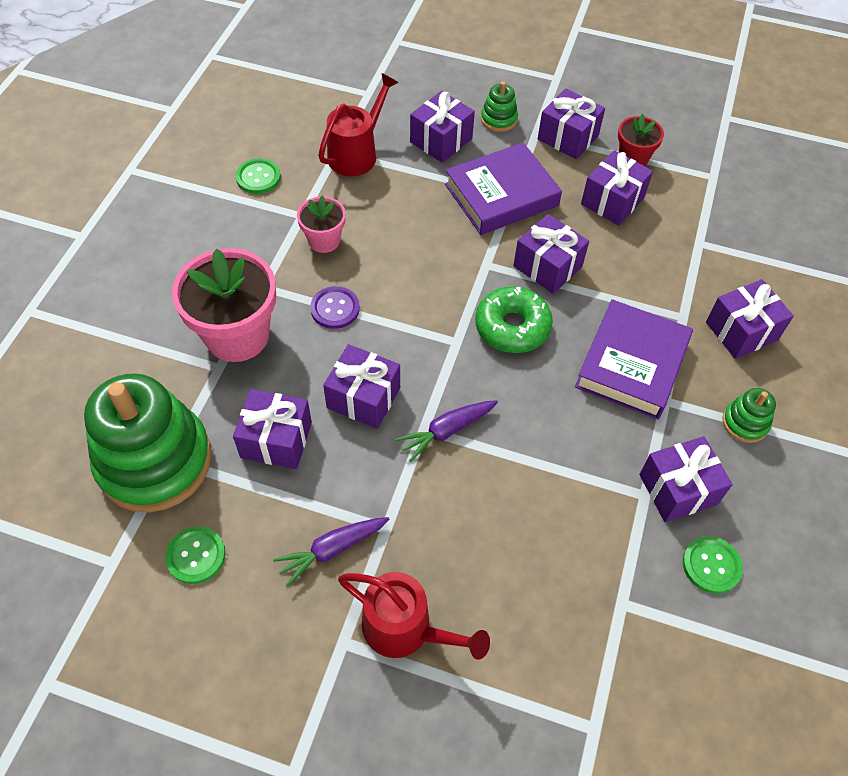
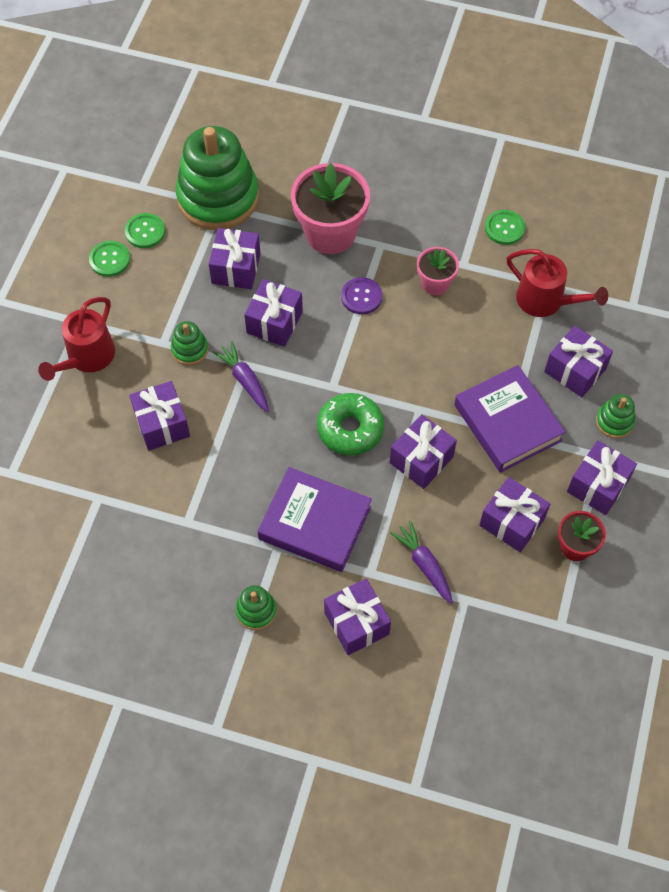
camera: 90 degrees right, 5 degrees up
(332, 550) = (147, 310): purple carrot -> purple carrot (424, 565)
(398, 494) = (190, 349): none -> green stacking toy
(678, 489) = (192, 548): purple gift -> purple gift (162, 424)
(711, 565) = (125, 565): green button -> green button (109, 260)

